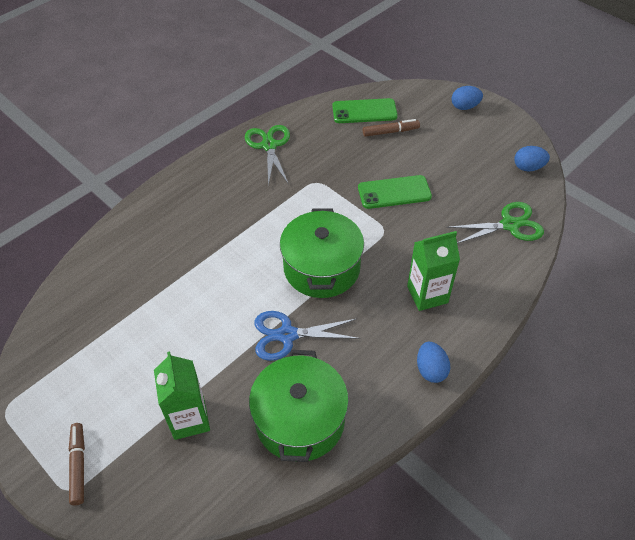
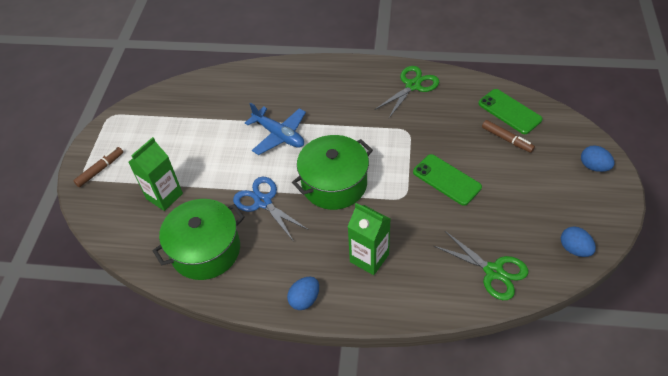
camera: 55 degrees right, 0 degrees up
(217, 272) = (279, 135): none -> blue plane

